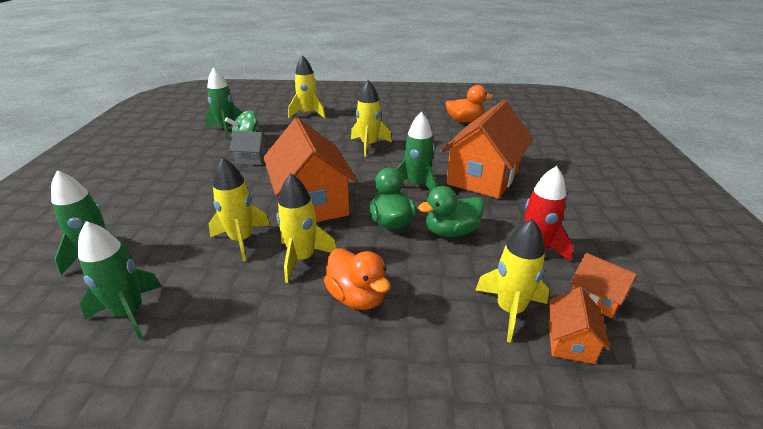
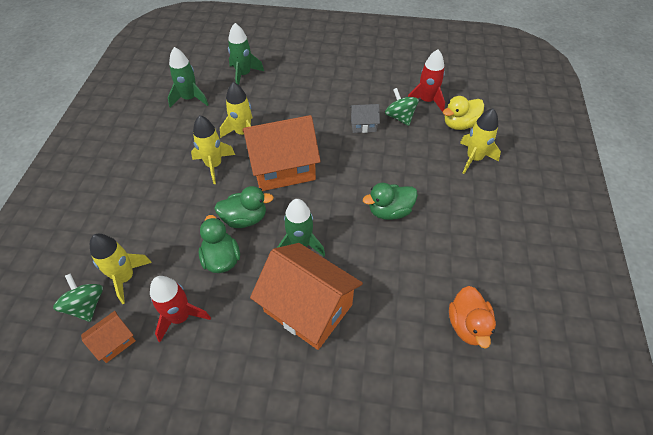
camera: 95 degrees right, 20 degrees up
(227, 129) = (426, 101): green rocket -> red rocket
(252, 159) = (363, 125): grey house -> grey house turned 75 degrees clockwise
(265, 117) = (459, 124): none -> yellow duck
(357, 297) = (167, 194): orange duck -> none
(369, 145) = (389, 211): yellow rocket -> green duck
(570, 341) = (86, 305): orange house -> green spinning top

